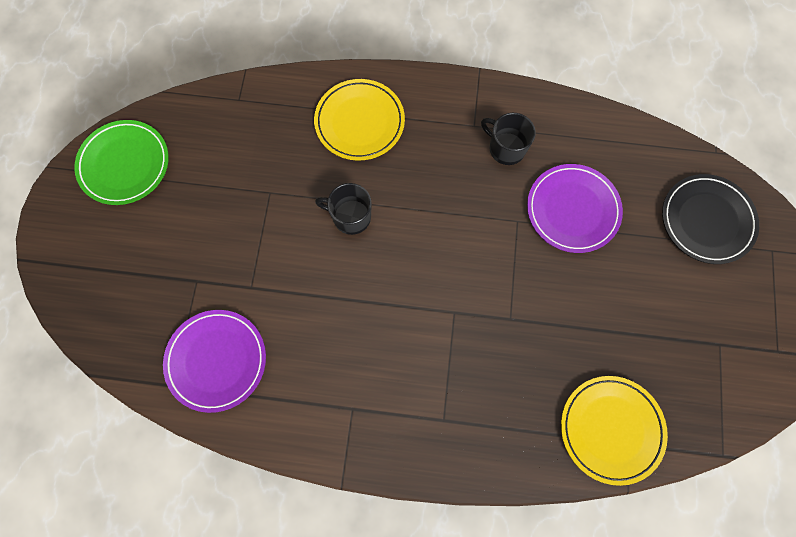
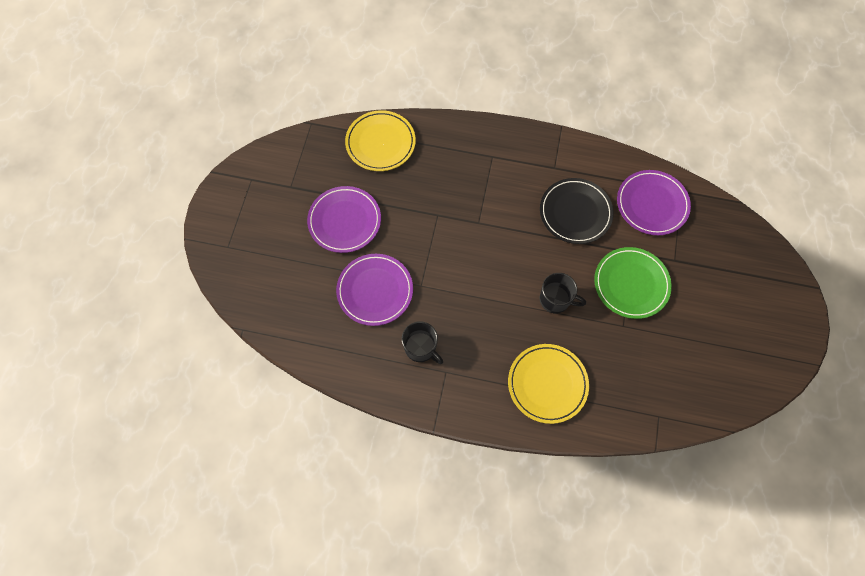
camera: 175 degrees left, 5 degrees down
(124, 164) = (751, 361): green plate -> green plate (631, 284)
(632, 299) = (344, 221): none -> purple plate
(706, 220) = (270, 273): black plate -> black plate (575, 212)

